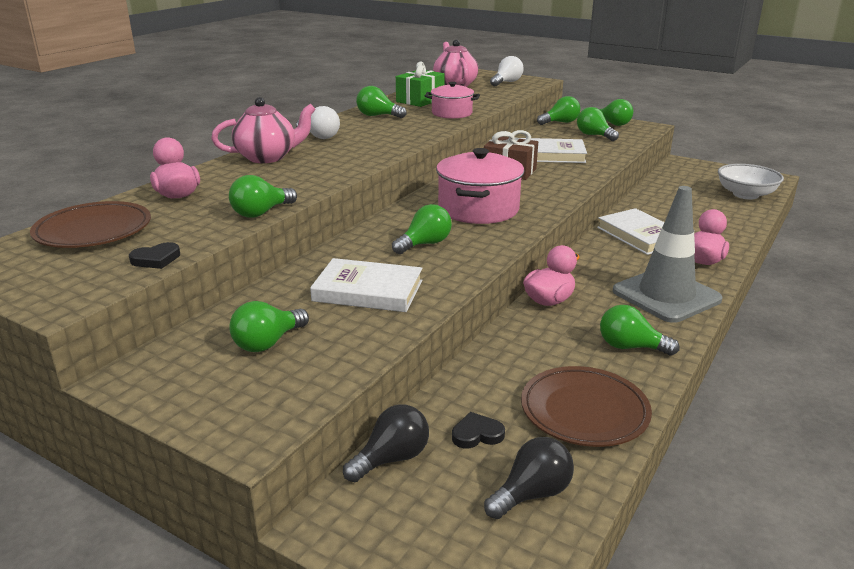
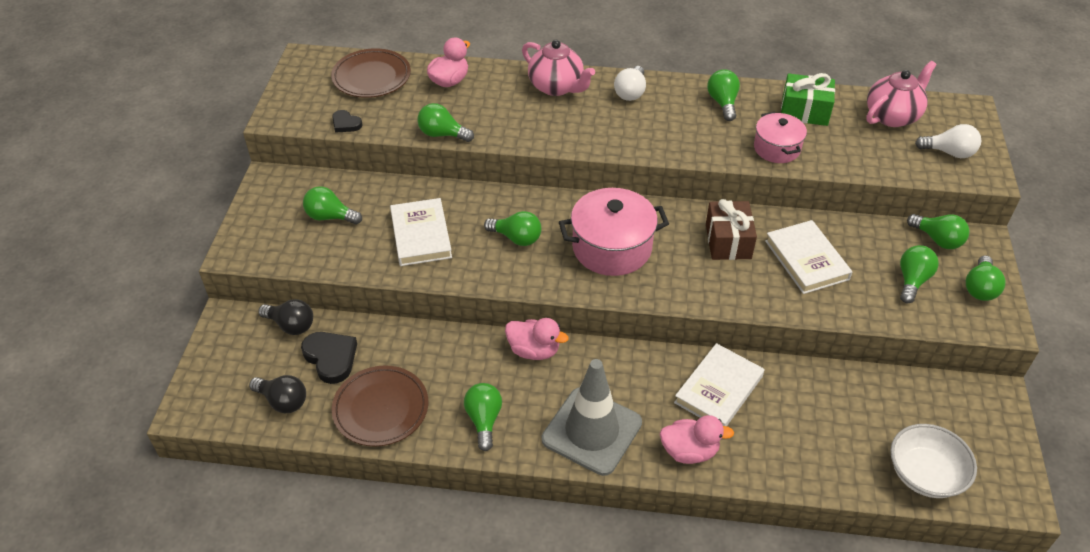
camera: 65 degrees right, 20 degrees up
(477, 434) = (331, 358): black heart -> black heart, size x1.70

